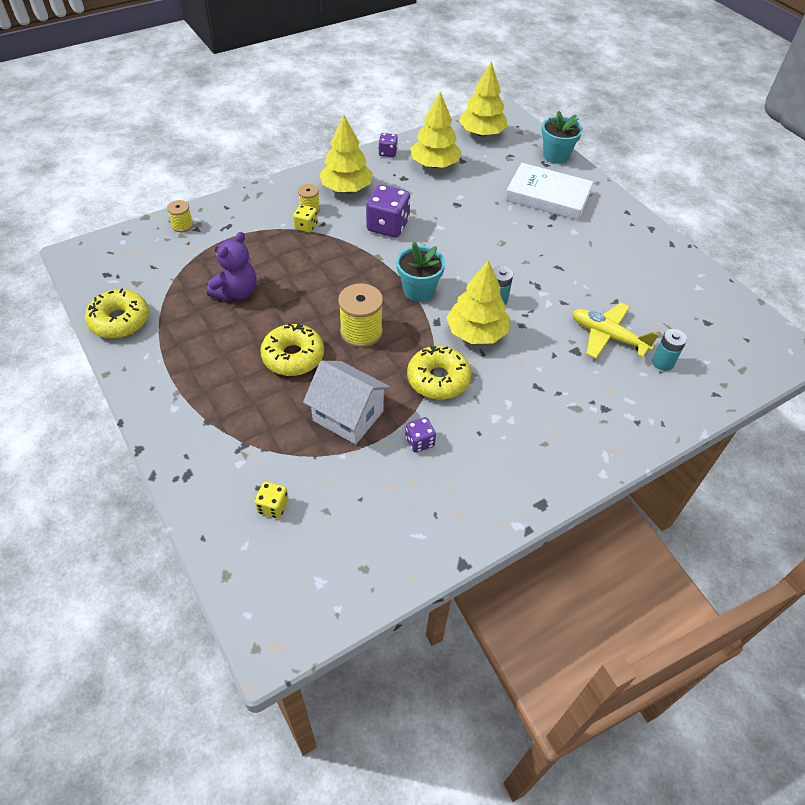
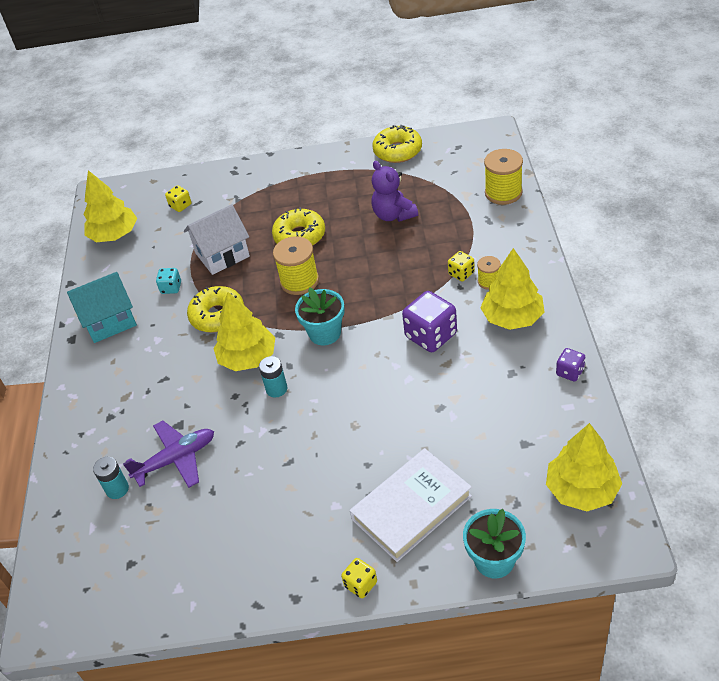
camera: 125 degrees right, 5 degrees down
(182, 225) = (503, 193): yellow spool -> yellow spool, size x1.79
(419, 442) = (171, 288): purple dice -> turquoise dice
(434, 164) = (527, 411): yellow tree -> yellow tree (114, 235)
(496, 478) = (110, 321): none -> turquoise house
(608, 336) = (176, 459): yellow plane -> purple plane
(617, 203) = (360, 584): none -> yellow dice

